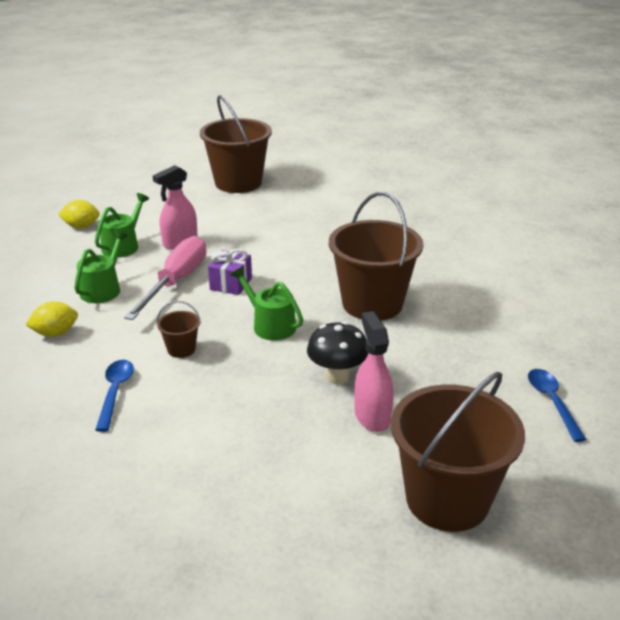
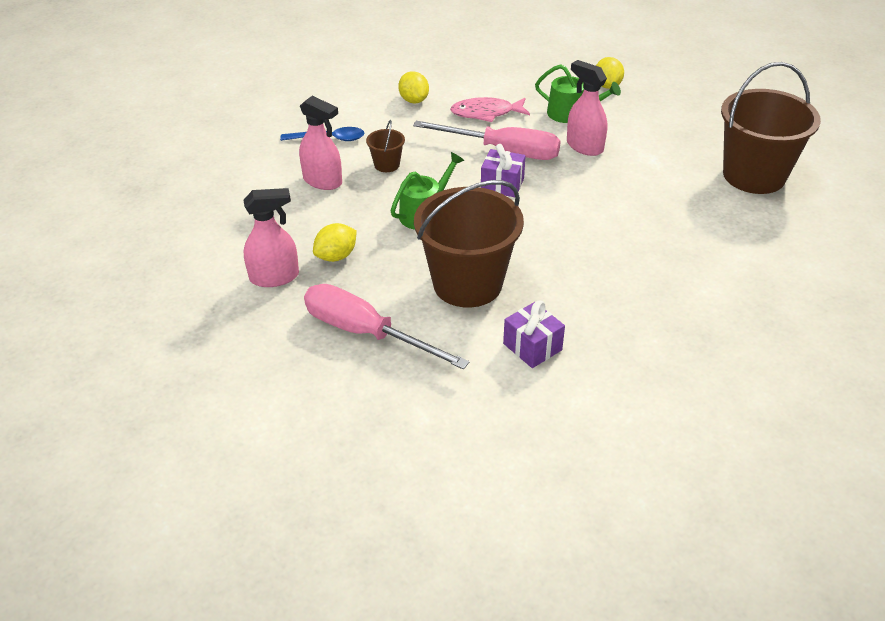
camera: 90 degrees right, 10 degrees up
(103, 289) = (486, 113): green watering can -> pink fish
(203, 392) = (323, 181): none -> pink spray bottle
(337, 376) = (336, 256): black mushroom -> yellow lemon
(443, 277) = (532, 347): none -> purple gift
(443, 355) = (366, 333): none -> pink screwdriver
(447, 499) = (159, 317): brown bucket -> none
(552, 402) = (274, 409): blue spoon -> none

